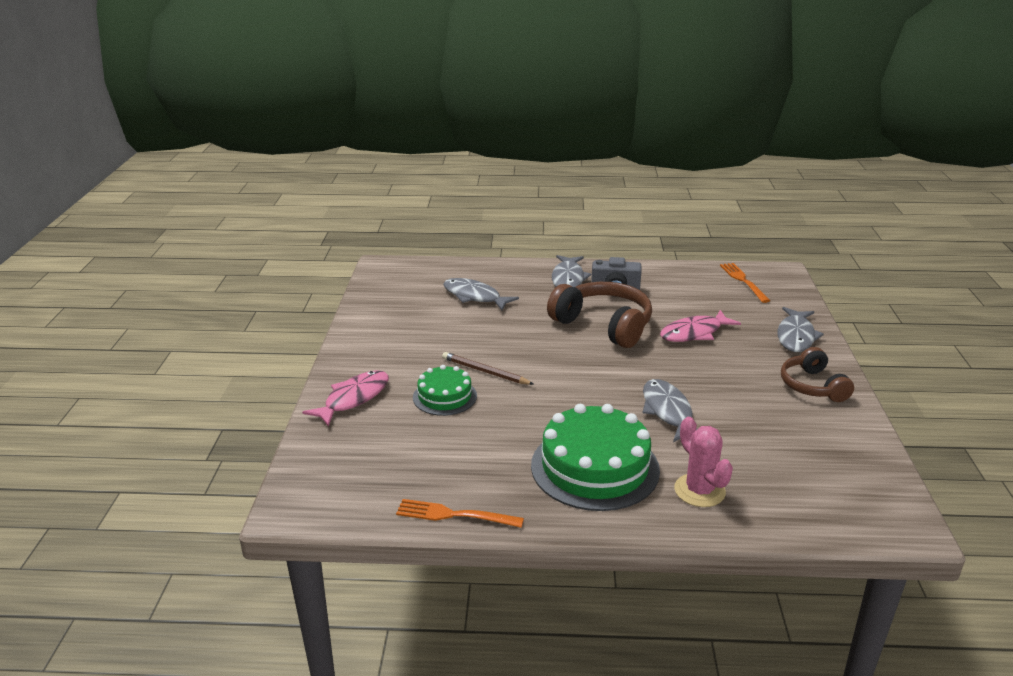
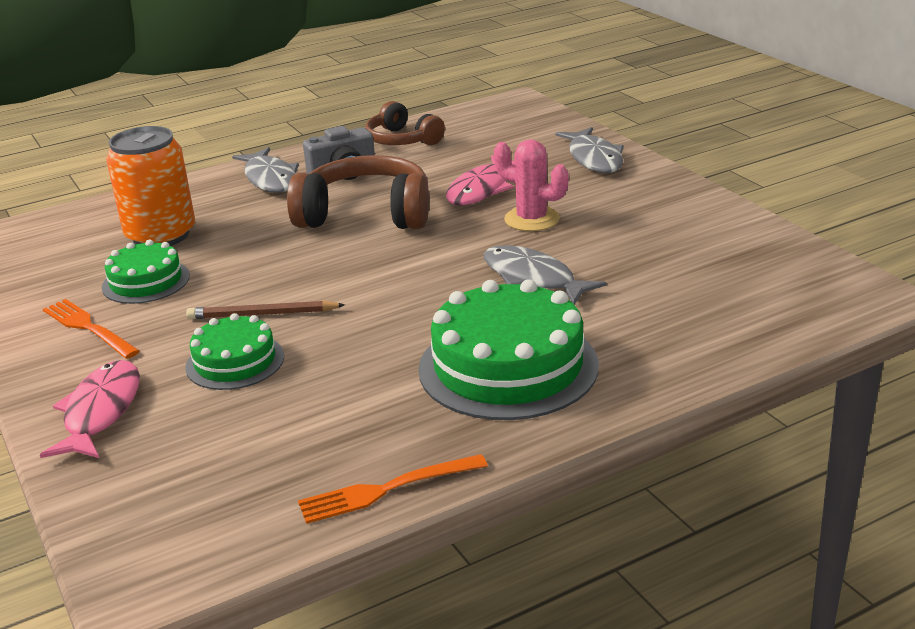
camera: 30 degrees left, 0 degrees up
(442, 325) = (146, 281): none -> green cake
(474, 296) = (161, 235): grey fish -> orange can
(699, 491) = (648, 344): pink cactus -> pink cactus (532, 219)
(743, 281) = (484, 122): orange fork -> orange fork (88, 328)
(812, 386) = (659, 200): brown headphones -> brown headphones (402, 140)

